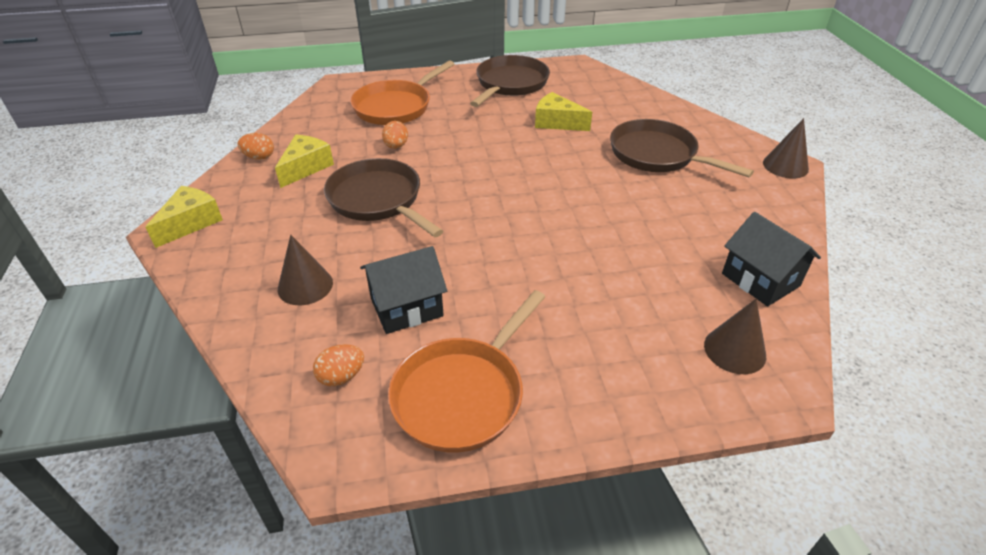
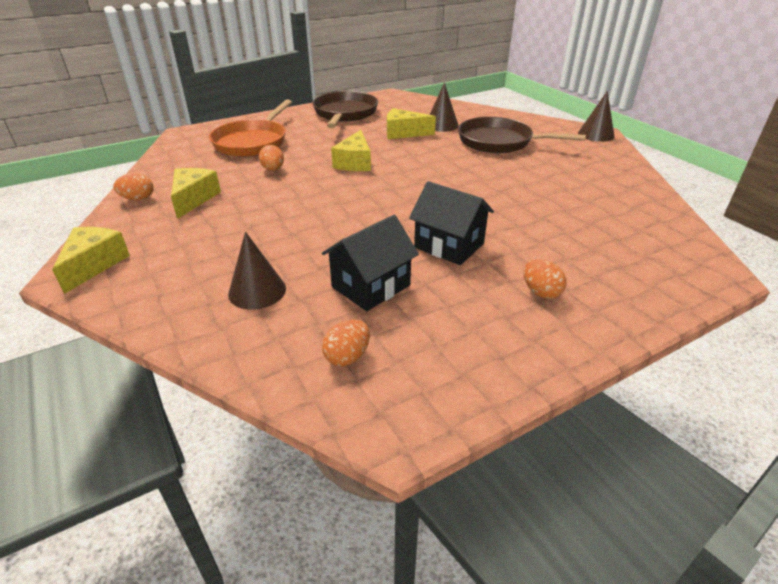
camera: 20 degrees left, 5 degrees down
(378, 200) = (284, 211): brown pan -> none
(462, 394) = (473, 341): orange pan -> none
(481, 153) = (354, 162): none -> yellow cheese
(566, 359) = (541, 292): none -> orange egg
(734, 350) = (660, 255): brown cone -> brown cone (441, 125)
(760, 280) = (639, 206): black house -> black house (449, 245)

